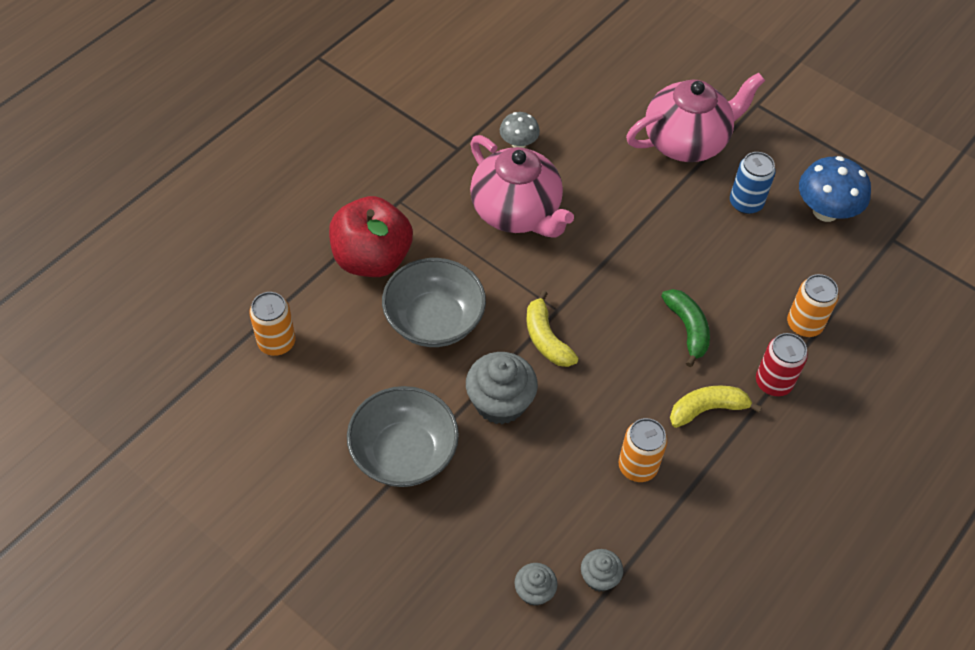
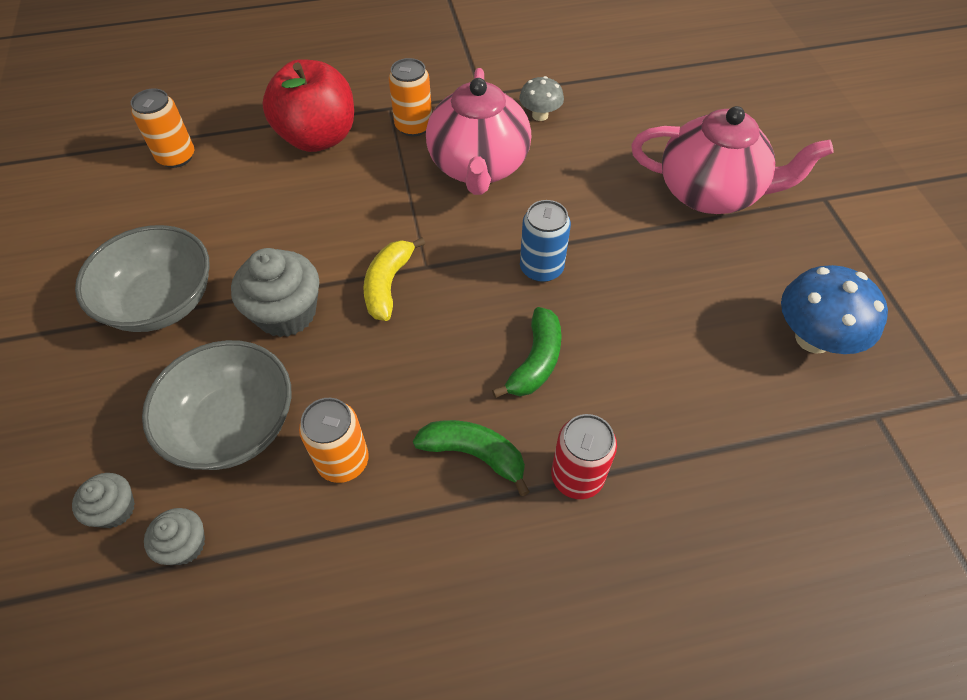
camera: 40 degrees right, 0 degrees up
(434, 320) = (311, 211): grey bowl -> grey bowl (233, 425)
(707, 409) = (474, 454): yellow banana -> green banana
(746, 203) = (722, 280): blue can -> blue can (541, 268)
(804, 324) = (674, 439): orange can -> orange can (413, 126)

